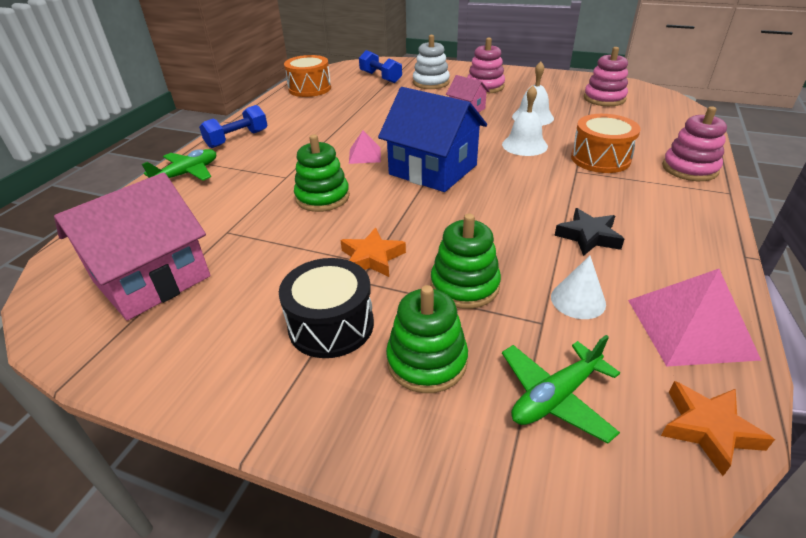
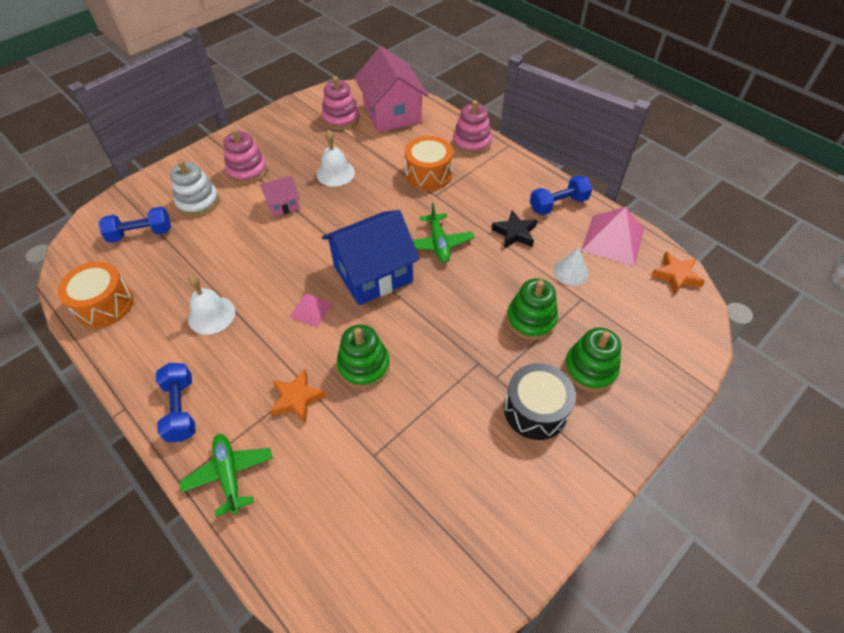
camera: 65 degrees left, 15 degrees up
(152, 279) = (415, 530): pink house -> pink house (392, 113)
(372, 258) = (472, 360): orange star -> orange star (297, 398)
(524, 145) = (377, 202): white bell -> white bell (211, 315)
(555, 397) = (638, 322): green plane -> green plane (439, 243)
(685, 258) = (558, 204): none -> blue dumbbell

